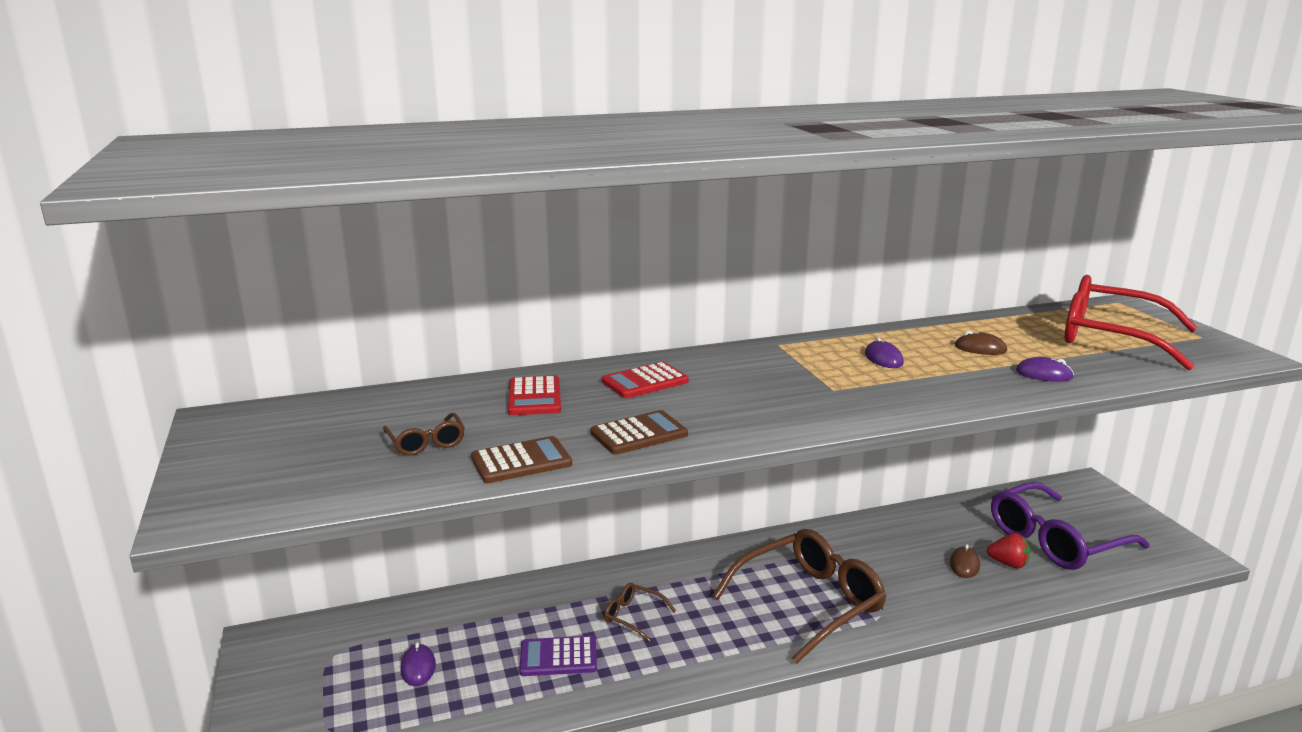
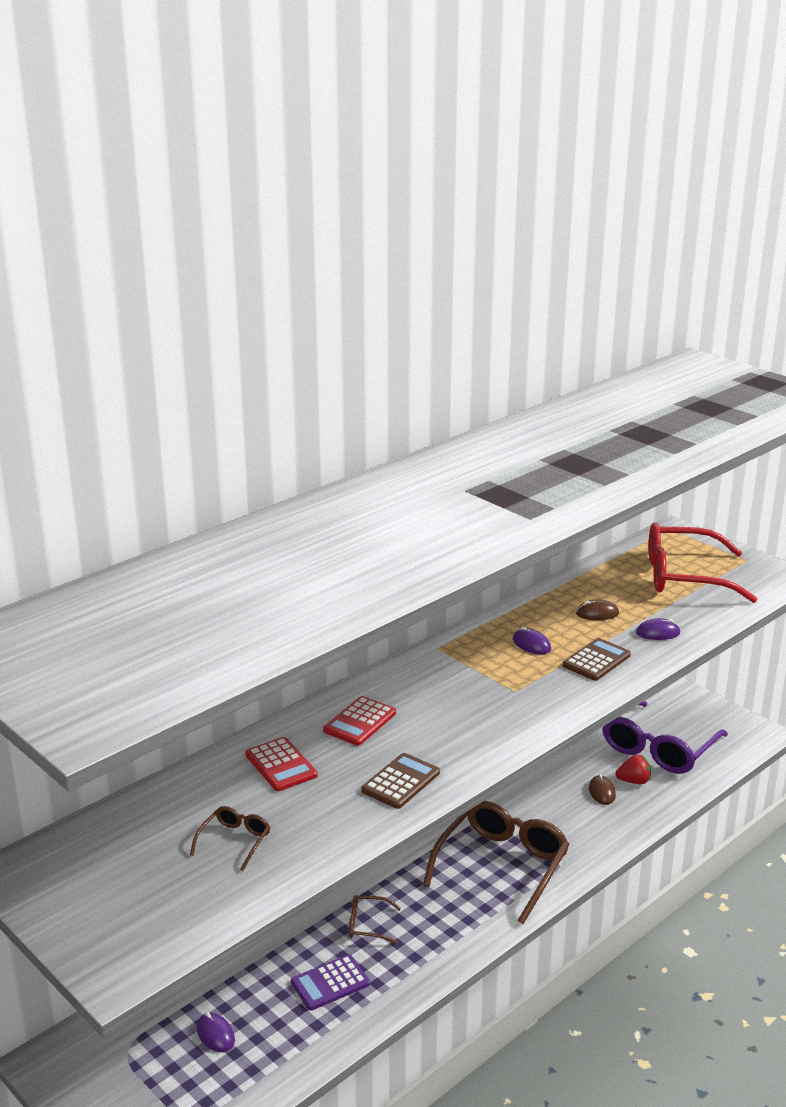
camera: 25 degrees left, 5 degrees up
(426, 442) = (234, 841): brown glasses -> brown glasses turned 105 degrees counterclockwise
(521, 461) = (331, 837): brown calculator -> brown calculator (596, 660)

